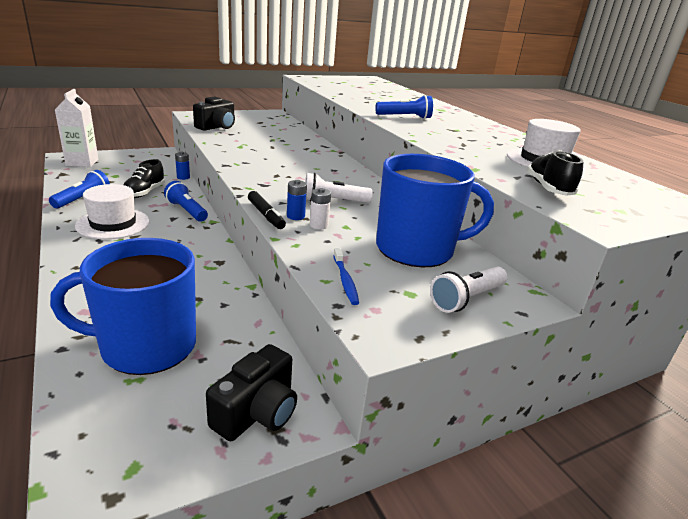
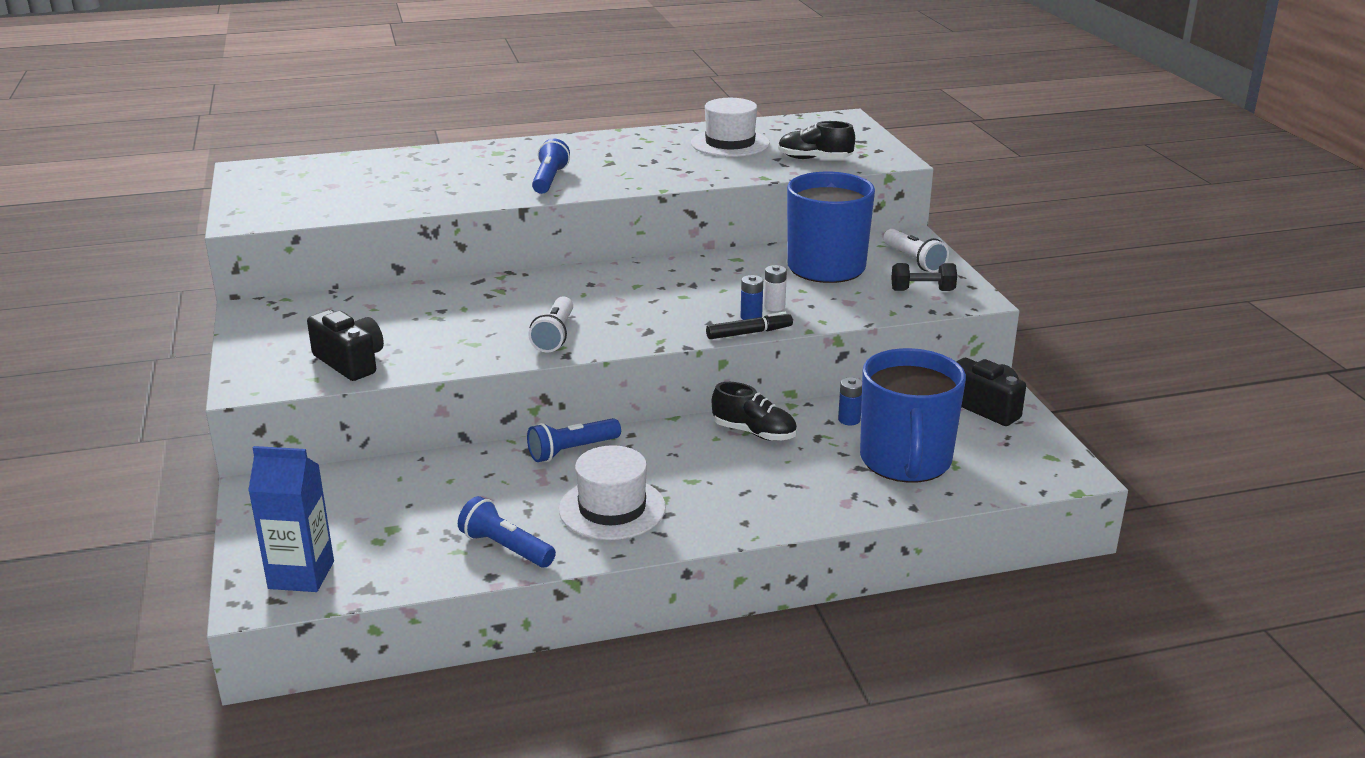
camera: 75 degrees left, 0 degrees up
(82, 162) = (301, 575): white carton -> blue carton
(144, 192) = (487, 491): black shoe -> black shoe (754, 433)
(183, 177) = (419, 459): blue battery -> blue battery (849, 420)
(333, 201) = (705, 293): white flashlight -> white flashlight (554, 335)
(345, 281) = (892, 304): blue toothbrush -> none
(389, 301) = (922, 290): none -> black dumbbell

